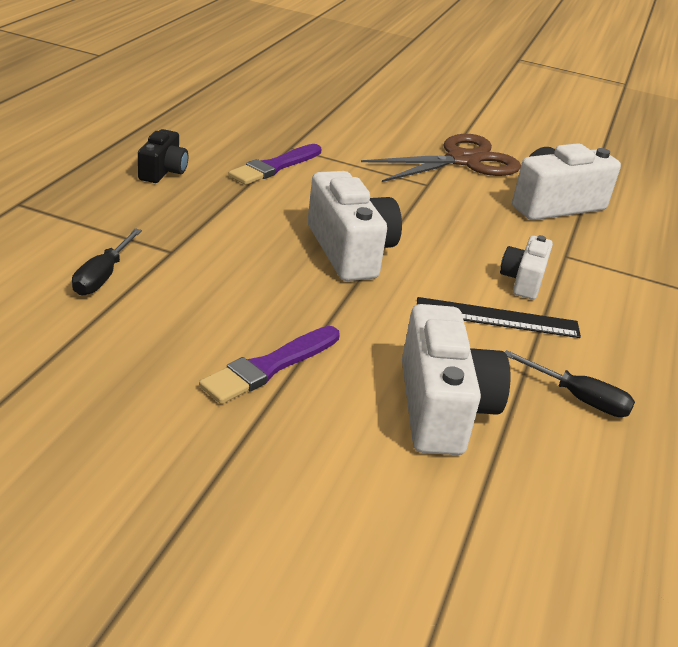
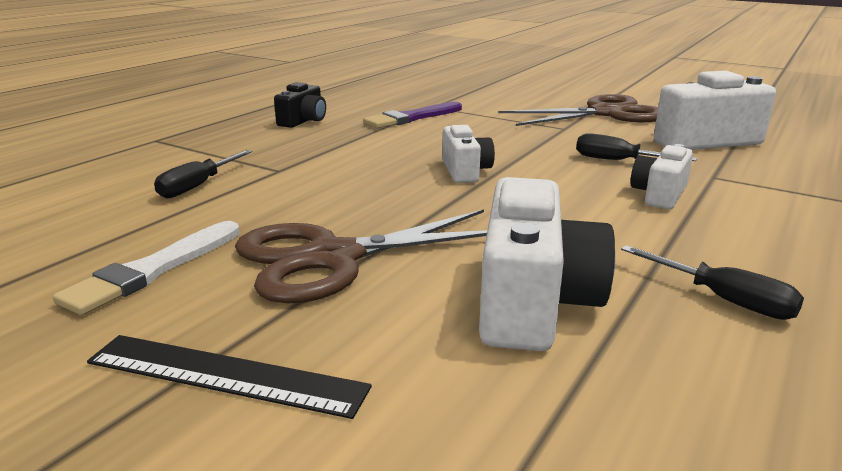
camera: 15 degrees right, 10 degrees down
(120, 387) = (153, 270): none -> white brush
(269, 367) = (333, 258): purple brush -> brown scissors
(350, 251) = (465, 171): white camera -> white camera, size x0.57
(483, 234) = (617, 161): none -> black screwdriver
(497, 318) = (622, 224): black ruler -> black ruler (226, 374)

